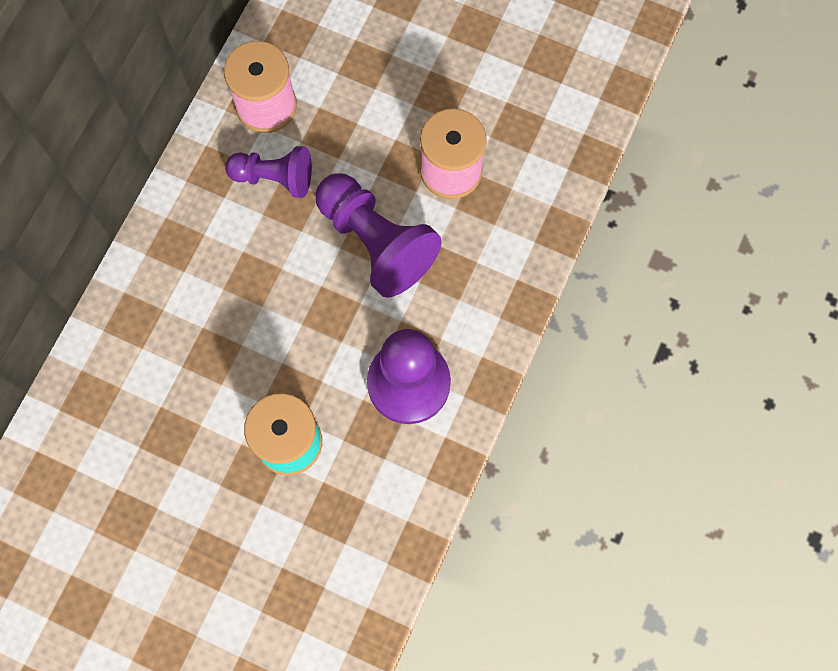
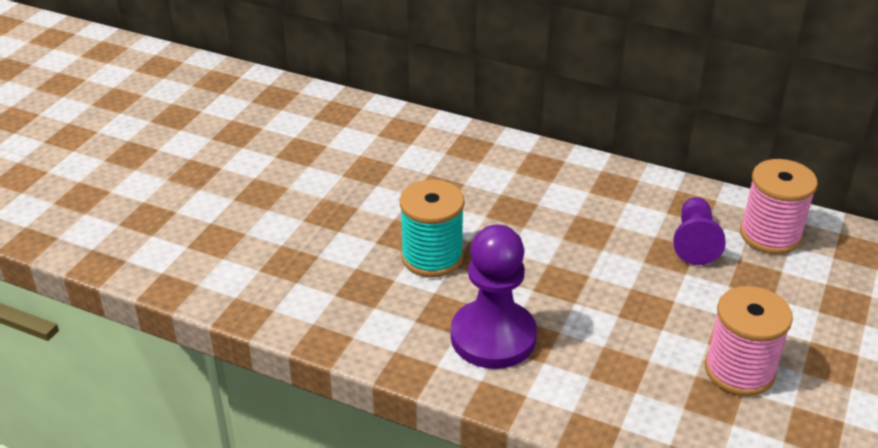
camera: 90 degrees right, 35 degrees down
(376, 242) = (641, 312): purple pawn -> none

